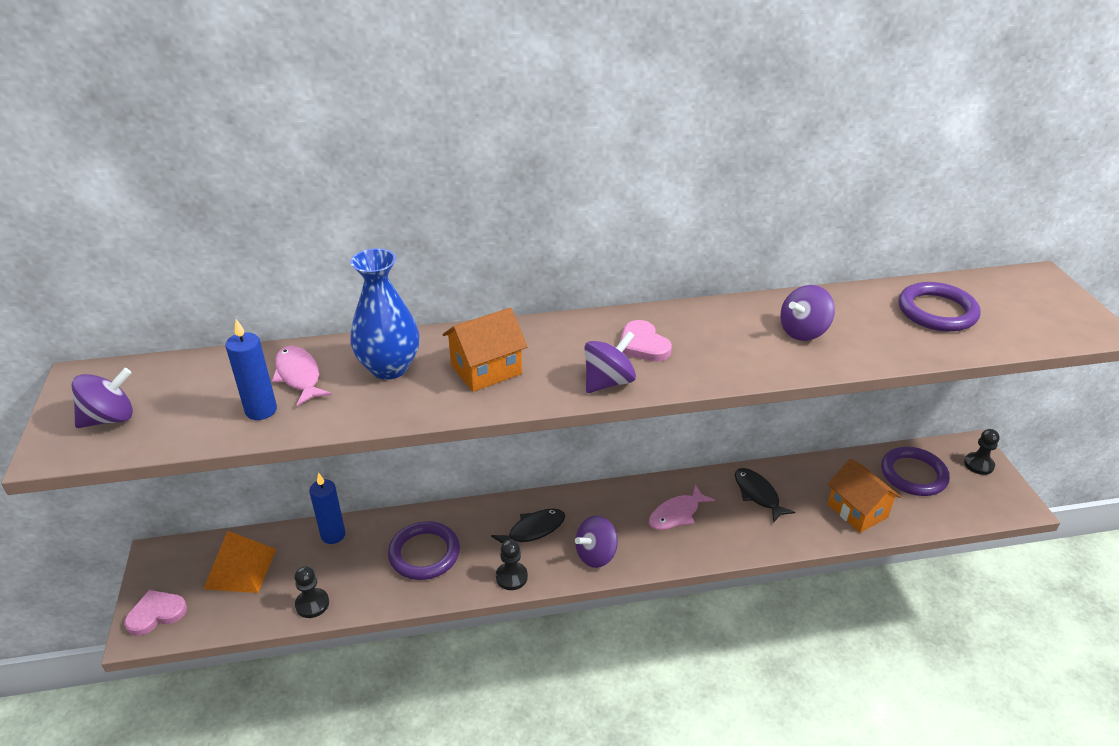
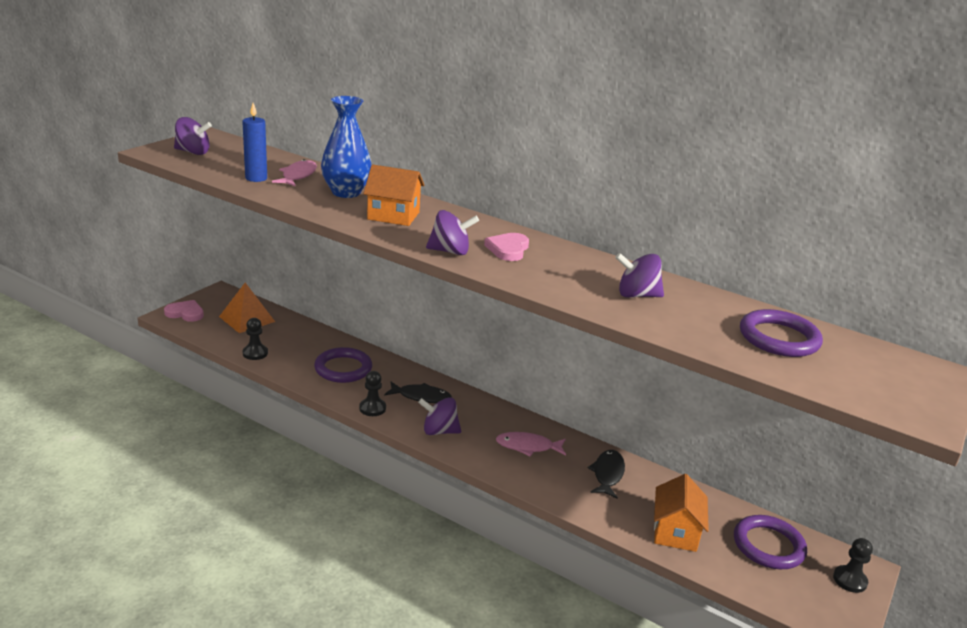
camera: 40 degrees right, 10 degrees down
(333, 535) = (311, 332): blue candle -> none

